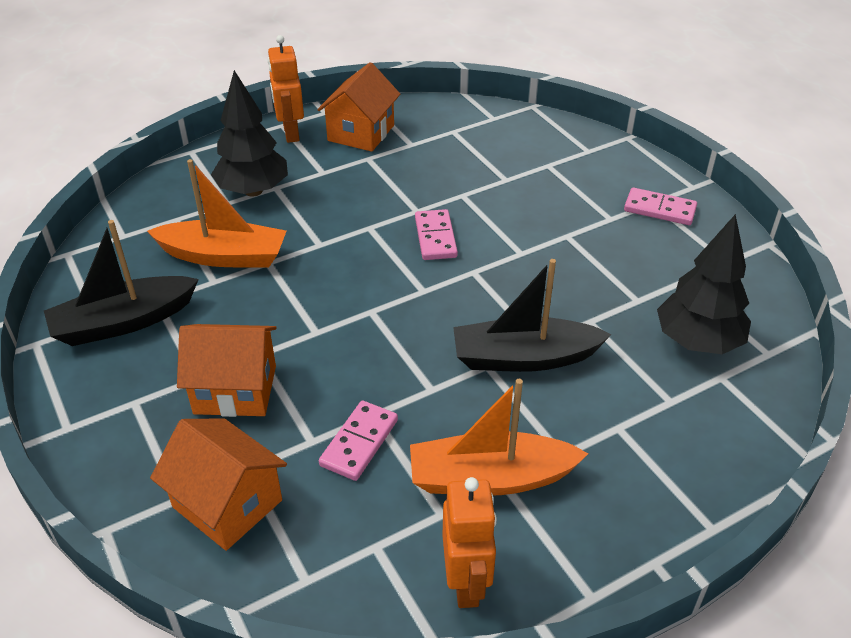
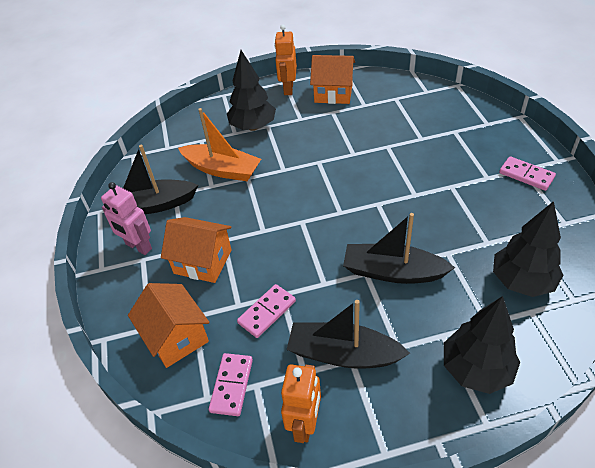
camera: 20 degrees right, 5 degrees up
(121, 385) = (138, 247): none -> pink robot
(361, 133) = (333, 93): orange house -> orange house turned 60 degrees clockwise
(435, 237) = (359, 175): pink domino -> pink domino (231, 385)
(490, 478) = (343, 354): orange boat -> black boat
(676, 462) = (476, 369): none -> black tree

